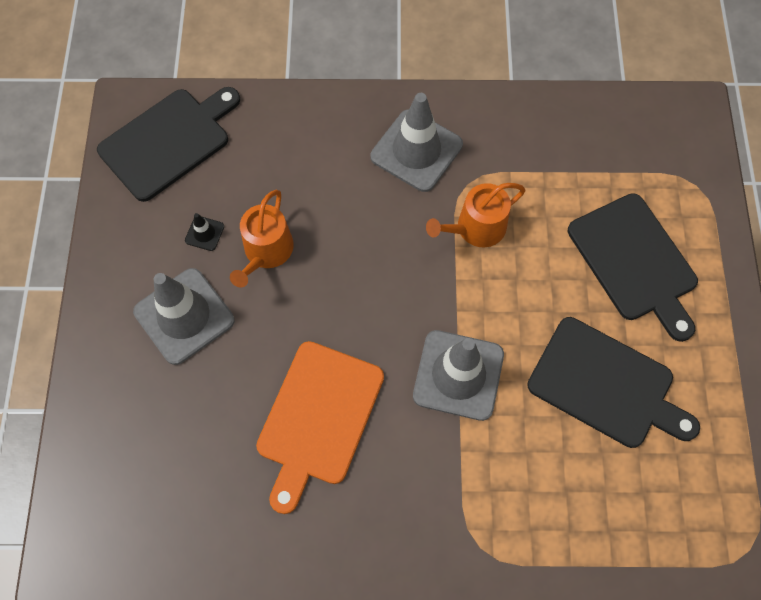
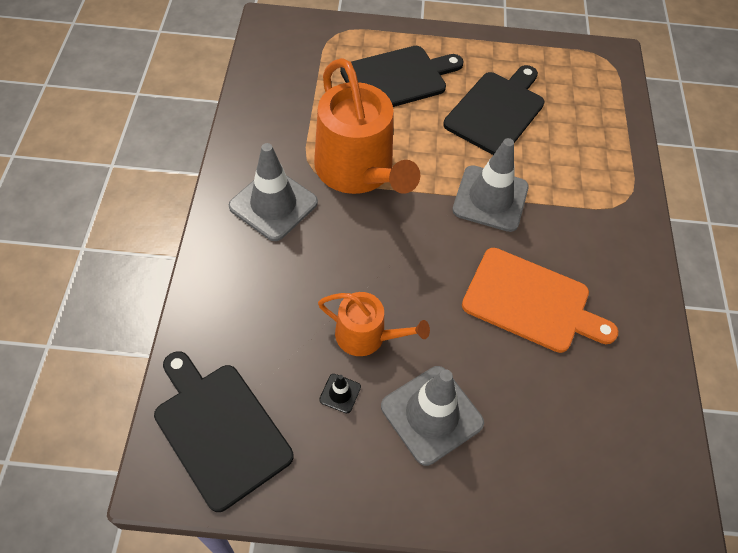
camera: 90 degrees left, 10 degrees down
(475, 228) = (358, 171): orange watering can -> orange watering can, size x1.84

